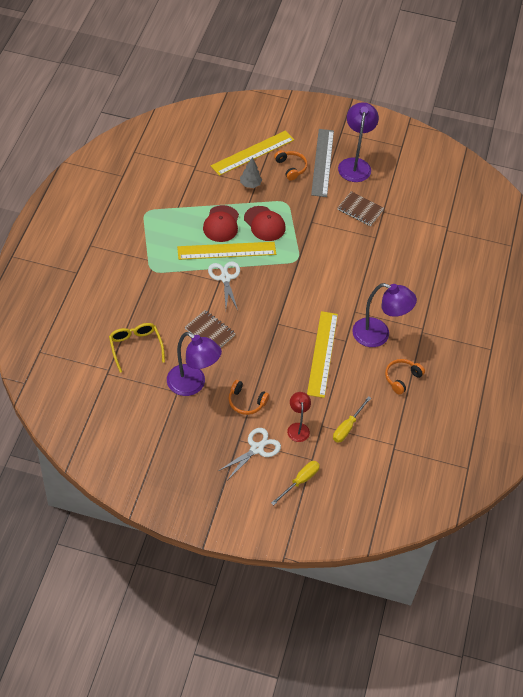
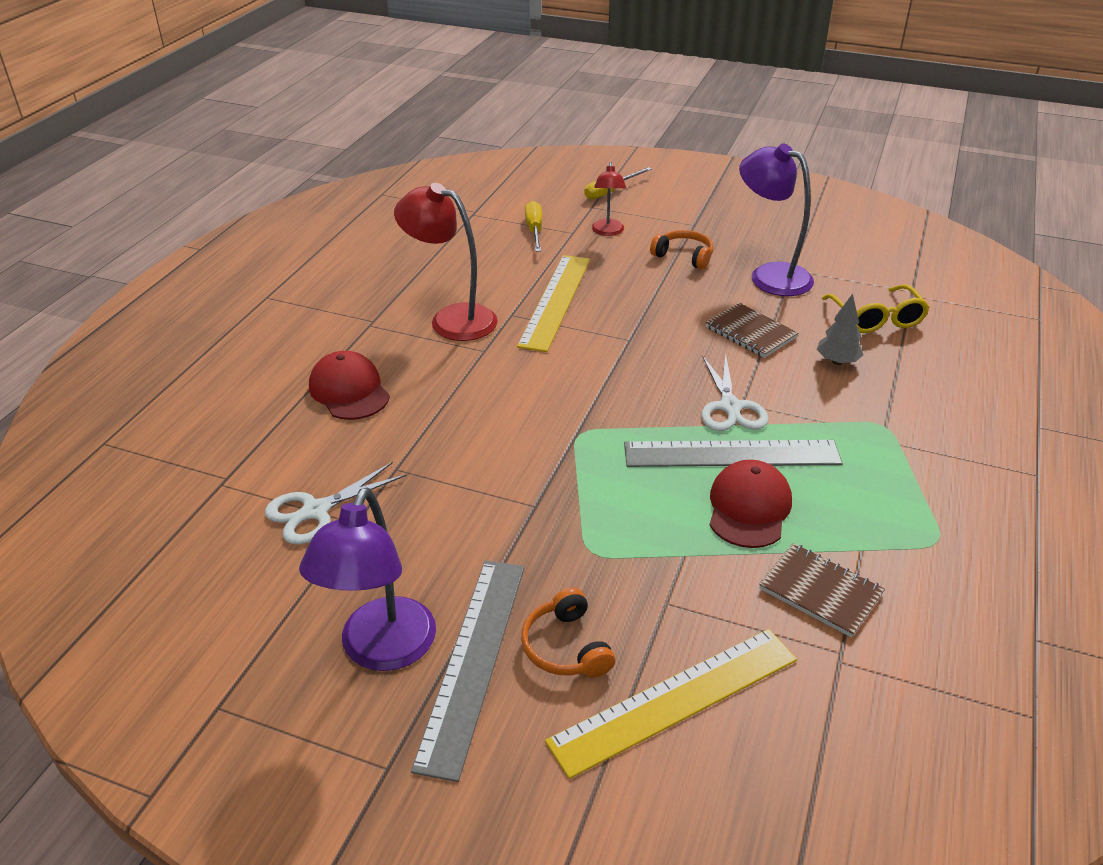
camera: 170 degrees left, 15 degrees down
(226, 250) = (731, 454): yellow ruler -> grey ruler
(250, 184) = (681, 602): grey tree -> grey tree (837, 361)
(257, 448) = (668, 217): white scissors -> white scissors (316, 511)
(264, 224) = (646, 505): red cap -> red cap (349, 391)
(347, 427) = (534, 230): yellow screwdriver -> yellow screwdriver turned 45 degrees counterclockwise
(360, 210) = (410, 528): brown notebook -> brown notebook (820, 592)
(378, 335) = (451, 319): purple lamp -> red lamp
(402, 378) = (433, 271): orange headphones -> none

